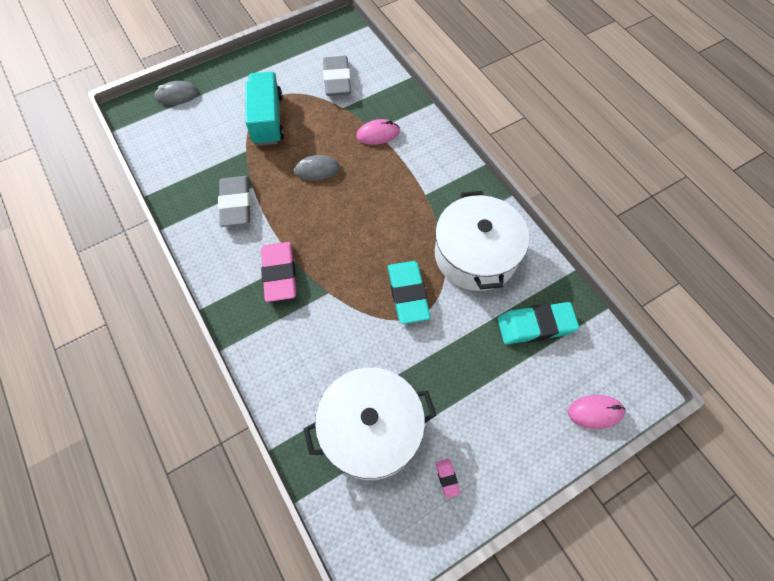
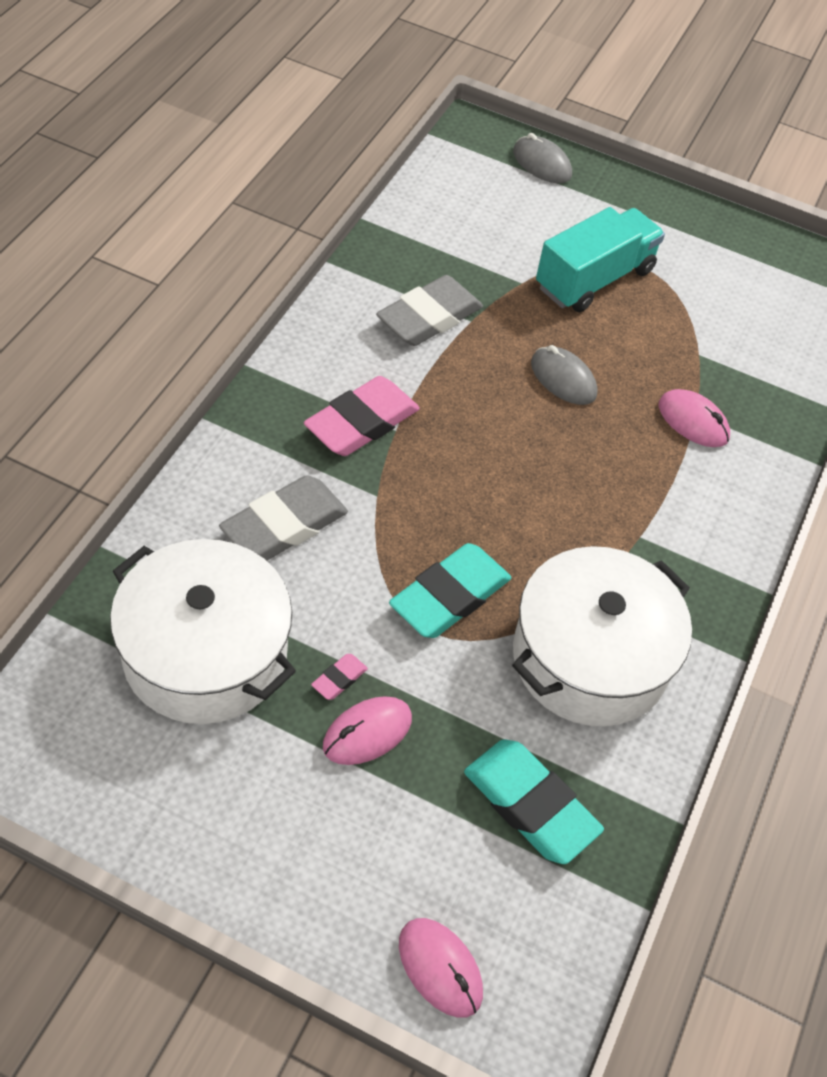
camera: 50 degrees right, 10 degrees down
(337, 80) = (742, 322): grey eraser -> grey eraser (284, 525)
(447, 478) = (193, 790): pink eraser -> pink eraser (339, 679)
(461, 375) = (367, 733): none -> pink mouse

